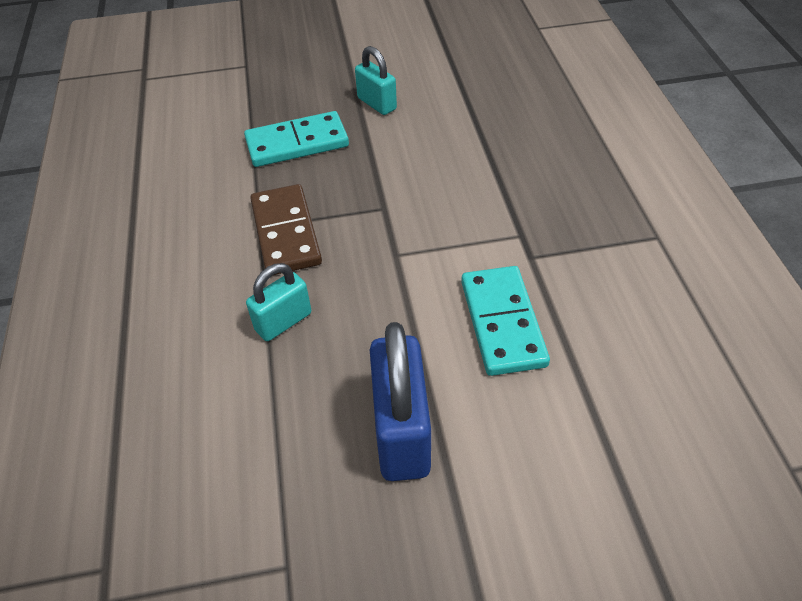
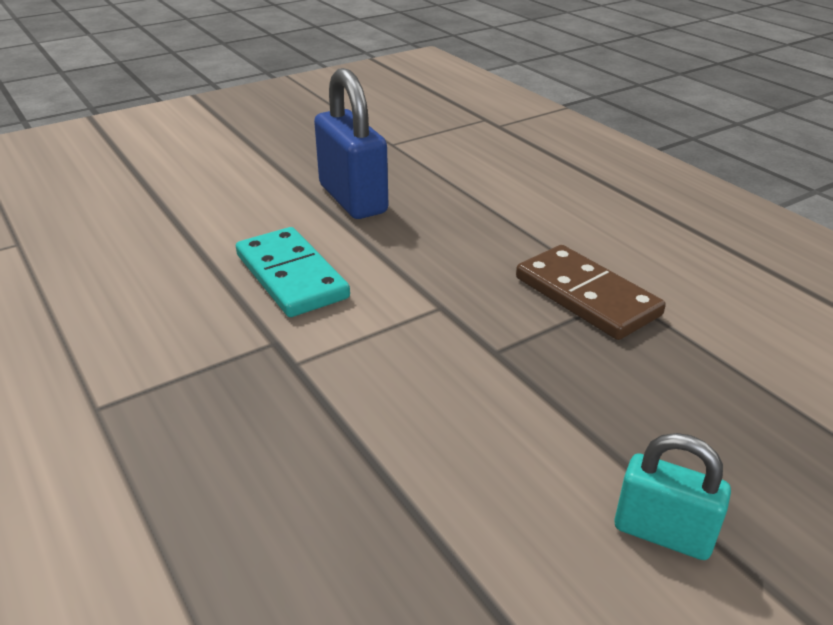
camera: 155 degrees right, 15 degrees down
(283, 322) = (508, 232): turquoise padlock -> none
(297, 143) = (707, 409): turquoise domino -> none

